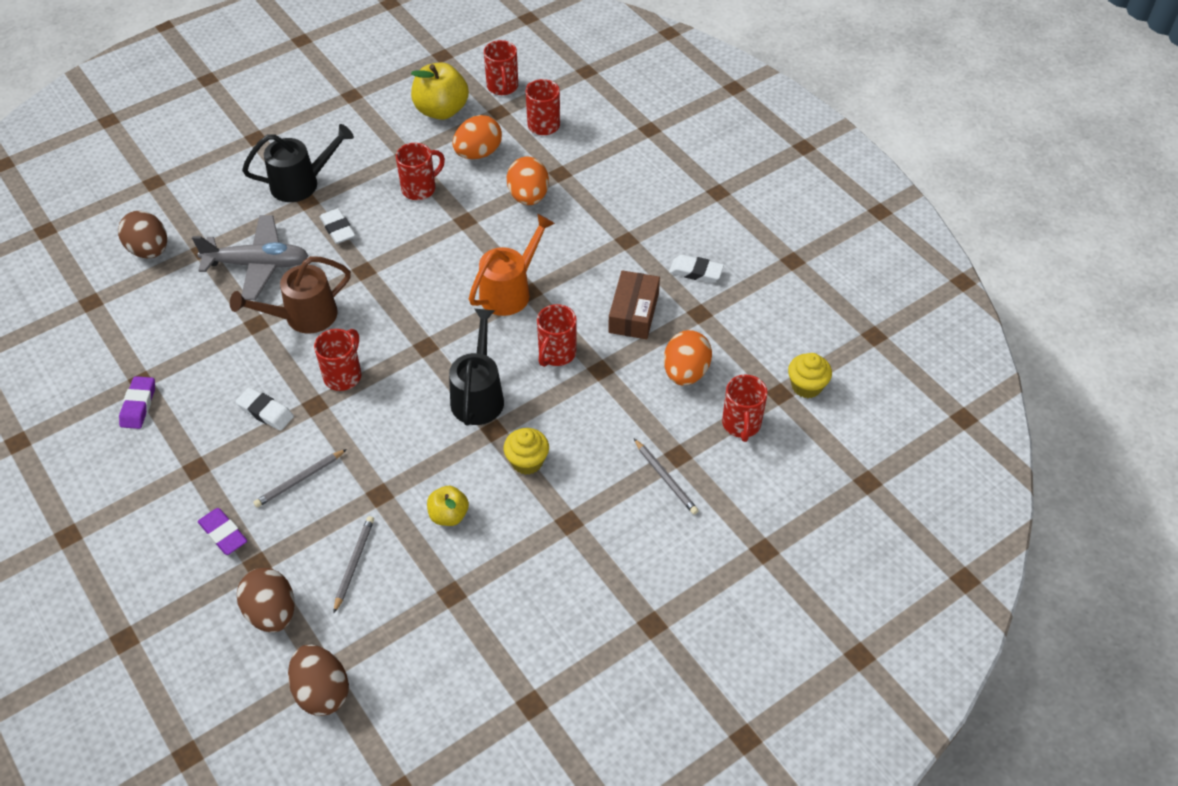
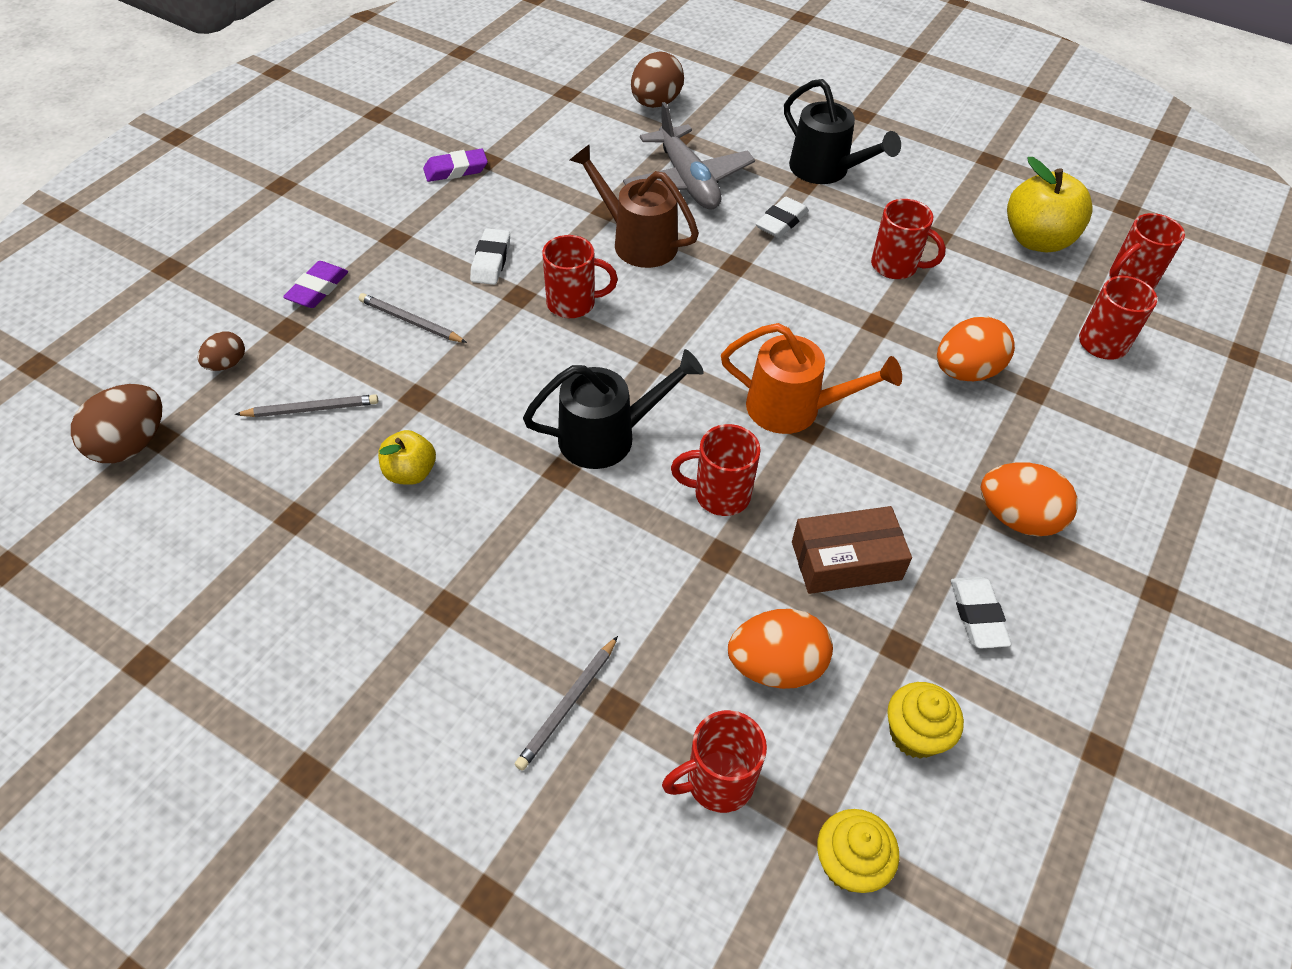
camera: 65 degrees right, 0 degrees up
(272, 612) = (227, 364): brown egg -> brown egg, size x0.57
(478, 153) = (997, 297): orange egg -> orange egg (1017, 518)
(527, 461) = (526, 524): yellow cupcake -> yellow cupcake (915, 734)

